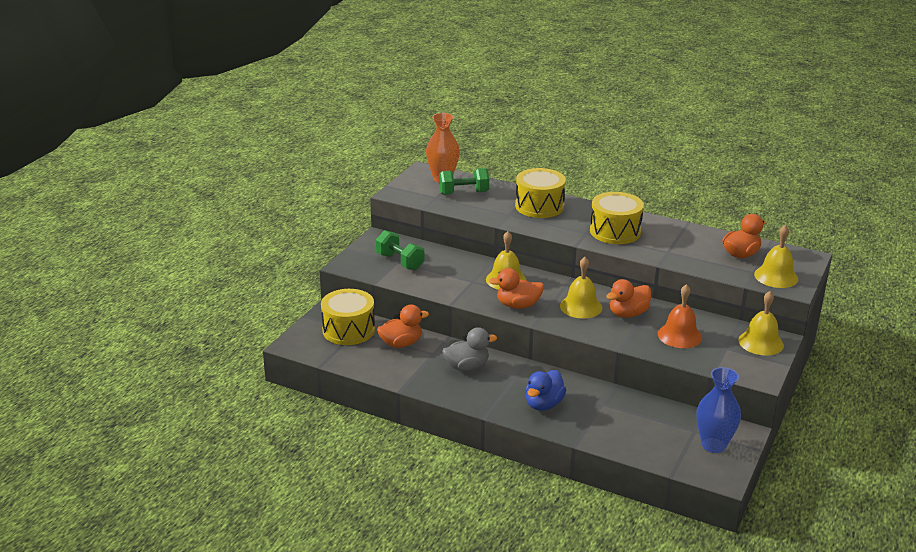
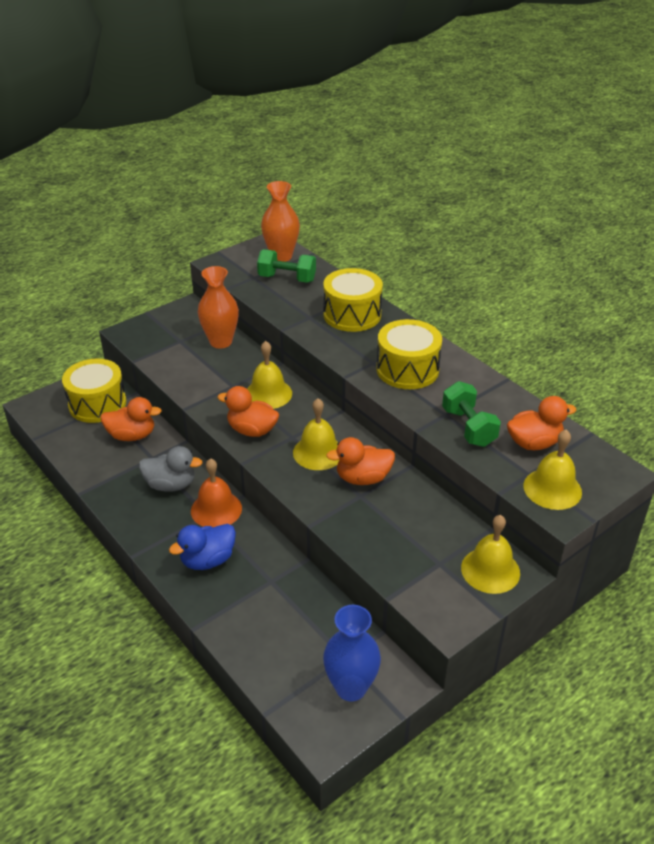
camera: 25 degrees right, 10 degrees up
(400, 262) = (182, 342): green dumbbell -> green dumbbell (468, 427)
(432, 255) = (221, 342): none -> orange vase
(679, 335) = (398, 527): orange bell -> orange bell (216, 509)

